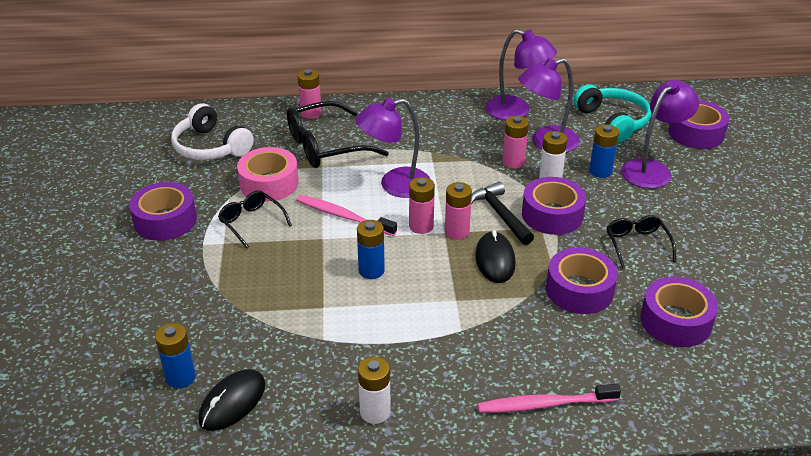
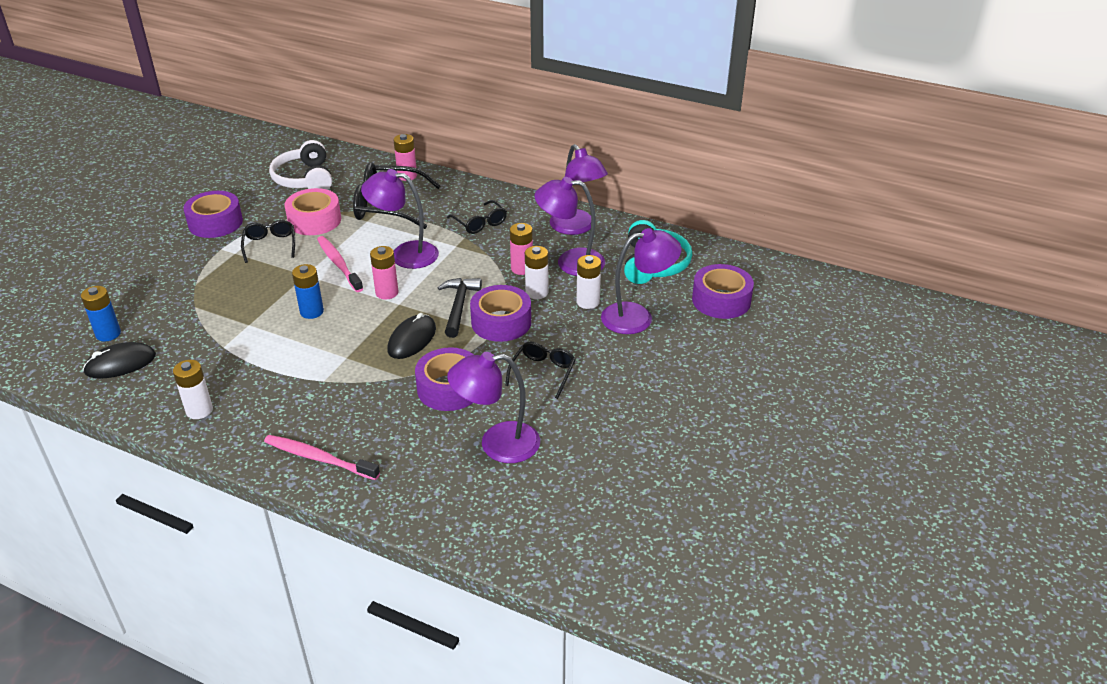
camera: 30 degrees right, 0 degrees up
(429, 134) = (479, 223): none -> black glasses
(457, 231) = (409, 307): pink battery -> none
(600, 171) = (588, 302): blue battery -> white battery
(675, 321) = (497, 444): purple tape -> purple lamp

